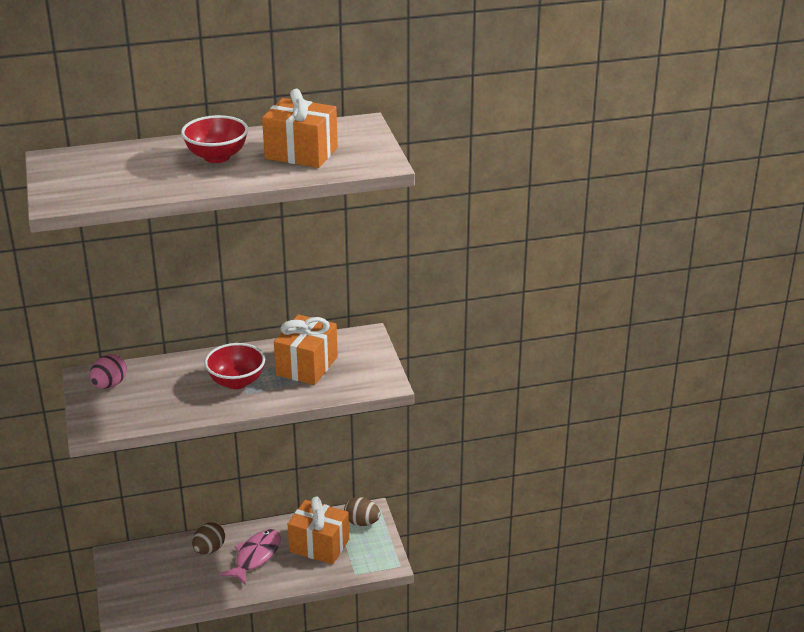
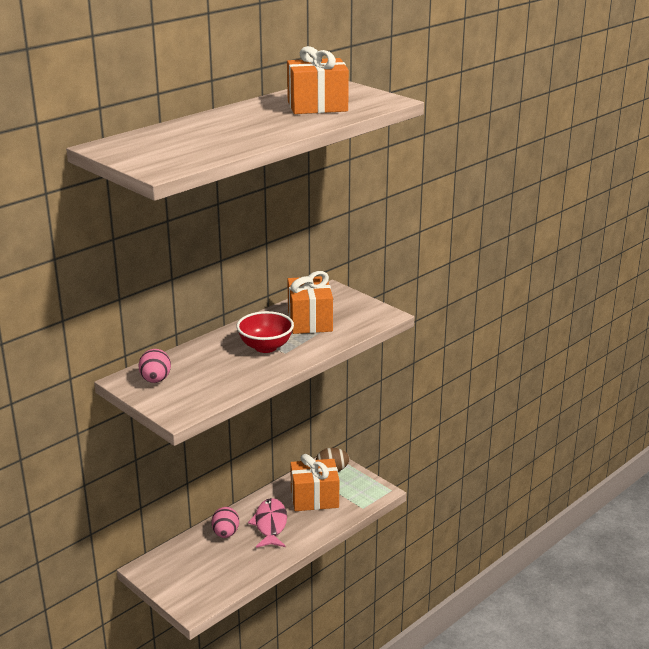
camera: 30 degrees left, 5 degrees down
(209, 549) = (225, 533): brown egg -> pink egg
(217, 157) = (251, 120): red bowl -> none

